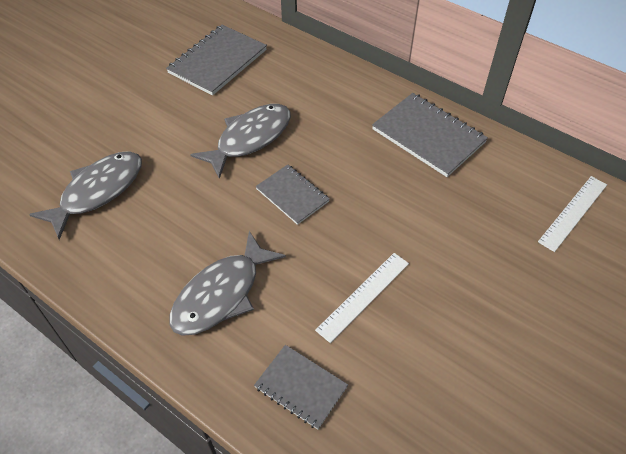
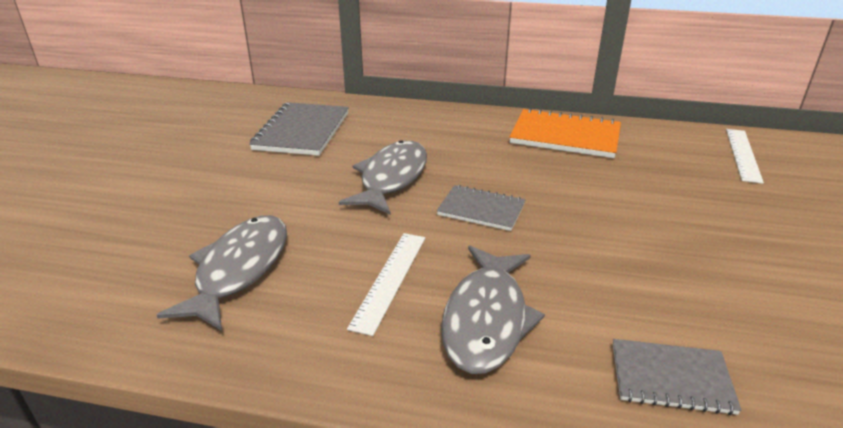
camera: 25 degrees left, 20 degrees down
(363, 296) = (641, 268): white ruler -> white ruler (389, 279)
(428, 136) = (565, 136): grey notebook -> orange notebook

